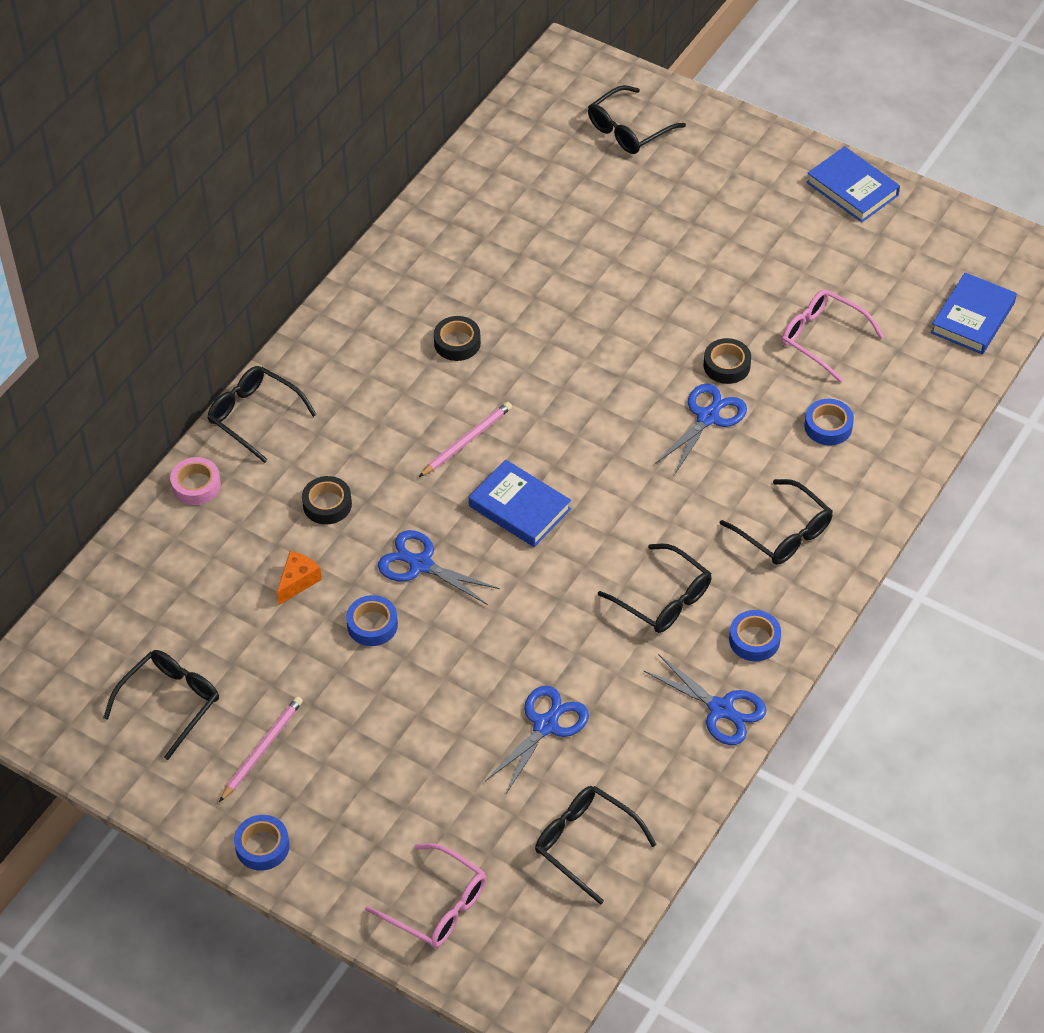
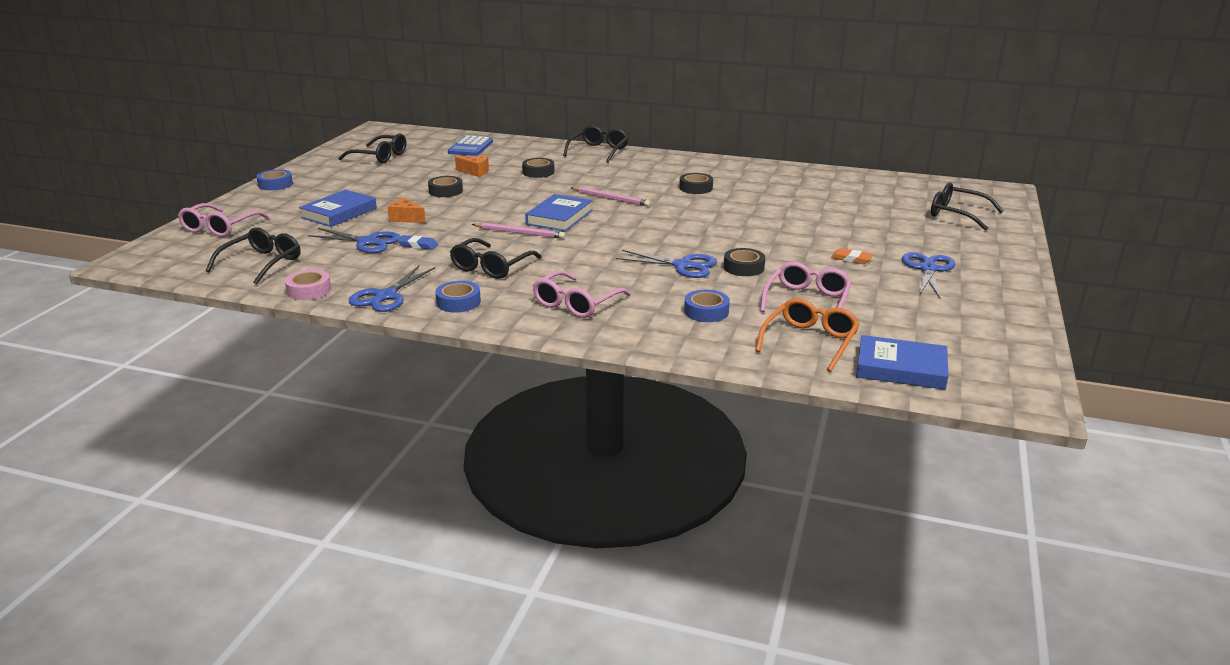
camera: 75 degrees right, 25 degrees down
(168, 576) = (470, 147): none -> blue calculator
(196, 485) = (539, 145): pink tape -> pink tape (309, 290)
(262, 749) = (346, 177): pink pencil -> pink pencil (519, 233)
(372, 625) = (445, 191): blue tape -> black tape
(421, 564) = (498, 197): blue scissors -> blue scissors (928, 269)
(470, 678) = (406, 218): none -> orange cheese
(572, 669) = (418, 245): none -> blue eraser
(729, 267) = (851, 259): none -> orange eraser
(783, 532) = (577, 303): black glasses -> pink glasses
(852, 189) = (1002, 298): blue book -> blue book (339, 213)
(910, 365) = (809, 342): none -> orange glasses

